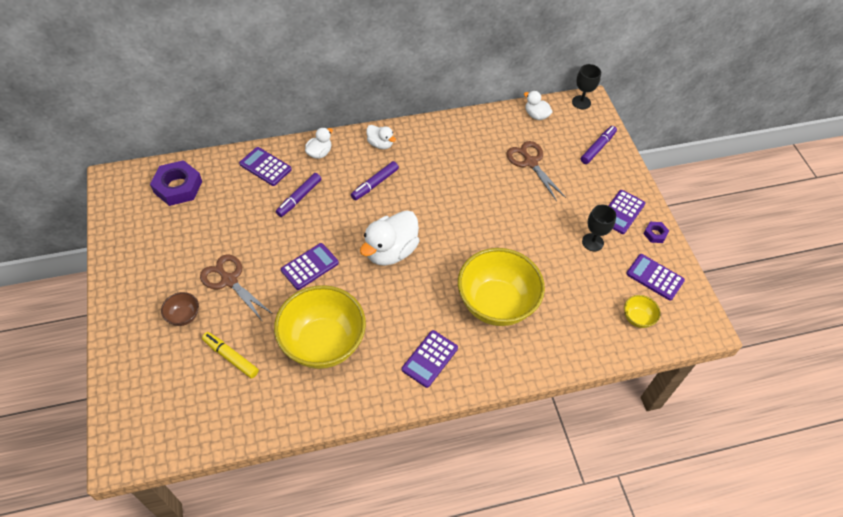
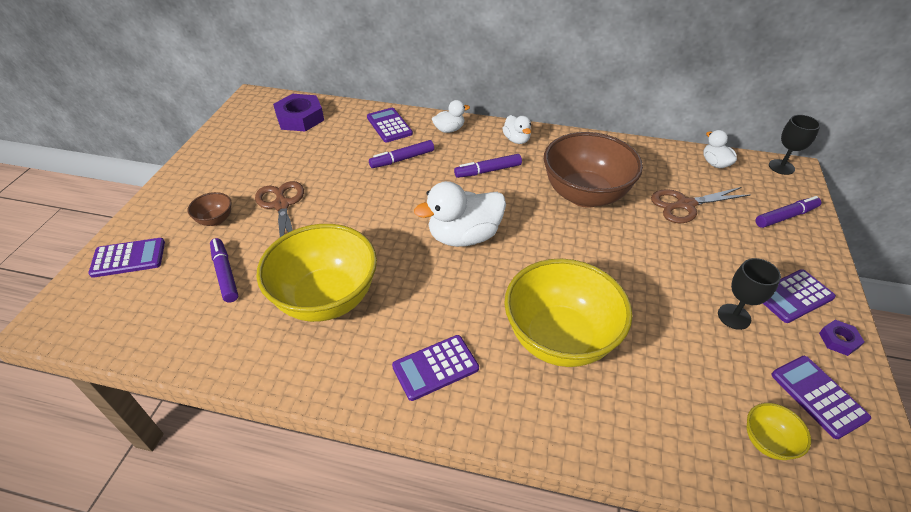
camera: 30 degrees right, 10 degrees down
(231, 357) = (225, 274): yellow marker -> purple marker
(310, 266) = (368, 220): purple calculator -> purple calculator (128, 258)
(458, 180) = (585, 195): none -> brown bowl
(530, 162) = (685, 205): brown scissors -> brown scissors turned 105 degrees counterclockwise

